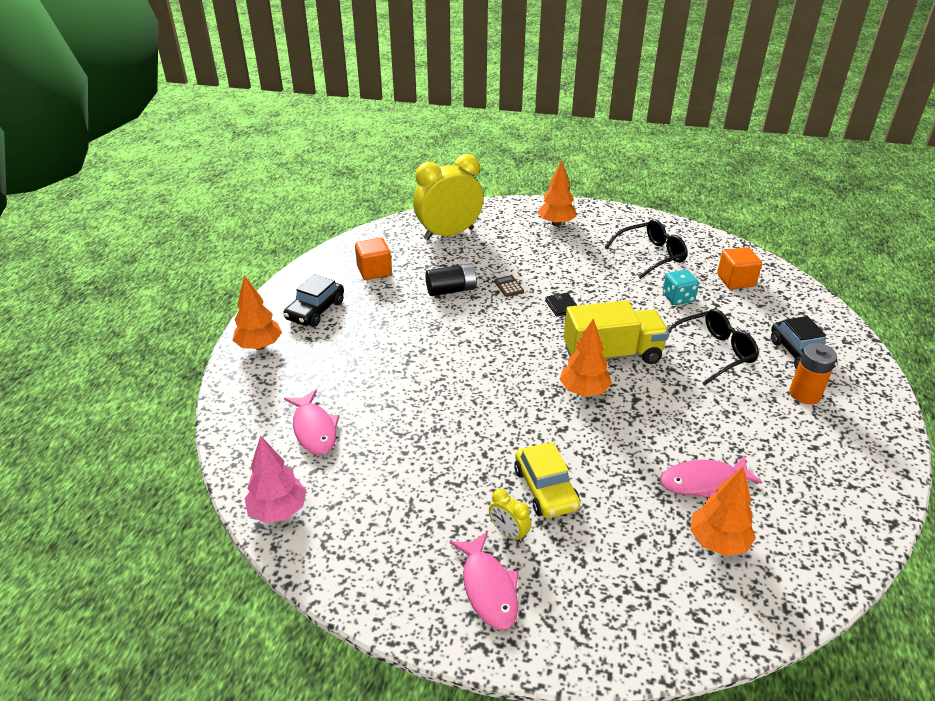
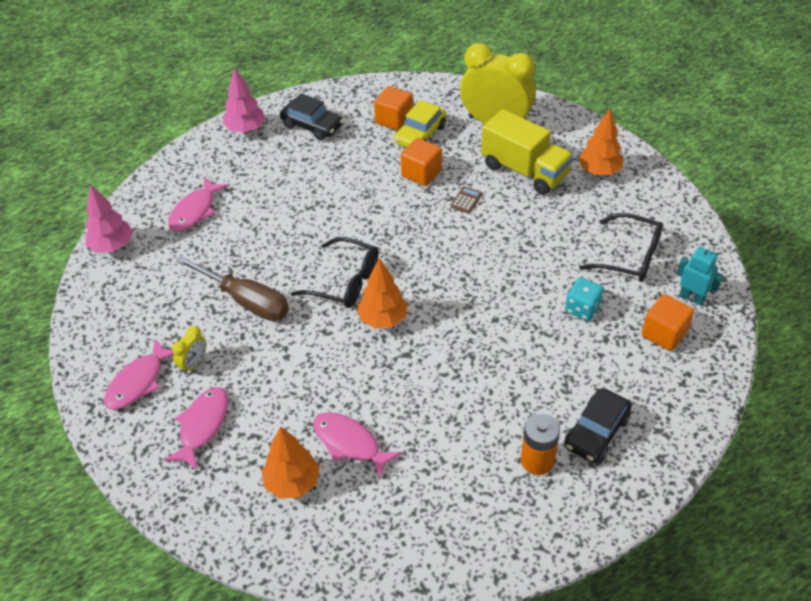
camera: 50 degrees right, 10 degrees up
(259, 346) = (245, 129): orange tree -> pink tree
(315, 310) = (312, 126): black car -> black car turned 135 degrees counterclockwise
(451, 290) = (421, 173): black battery -> orange cube
(471, 456) = (246, 301): none -> brown screwdriver
(508, 533) = (194, 364): yellow clock -> yellow clock turned 150 degrees counterclockwise
(545, 489) = (253, 358): yellow car -> yellow car (420, 135)
(561, 306) = (478, 245): black wallet -> none
(594, 568) = (202, 426): none -> pink fish
(612, 354) = (448, 310): yellow truck -> yellow truck (524, 171)
(712, 352) = (526, 371): black glasses -> black glasses (344, 282)
(714, 254) = (692, 297): none -> turquoise robot

